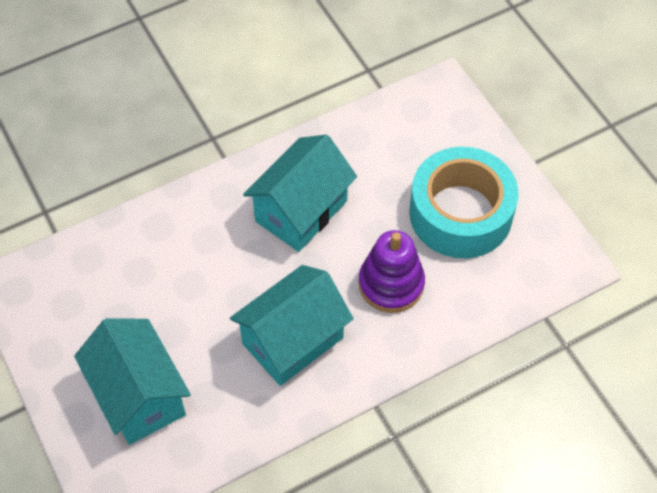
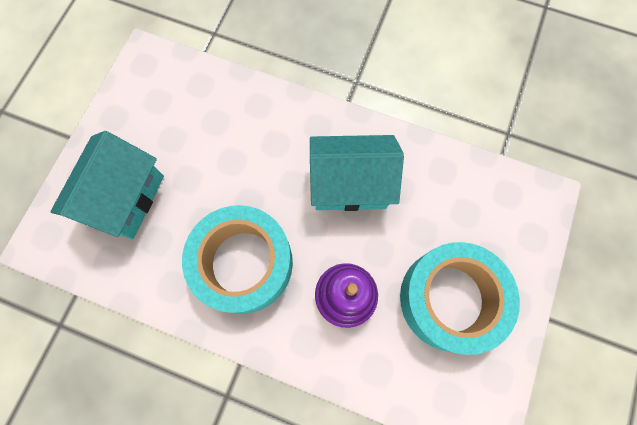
camera: 50 degrees right, 15 degrees up
(292, 340) = (243, 263): turquoise house -> turquoise tape

